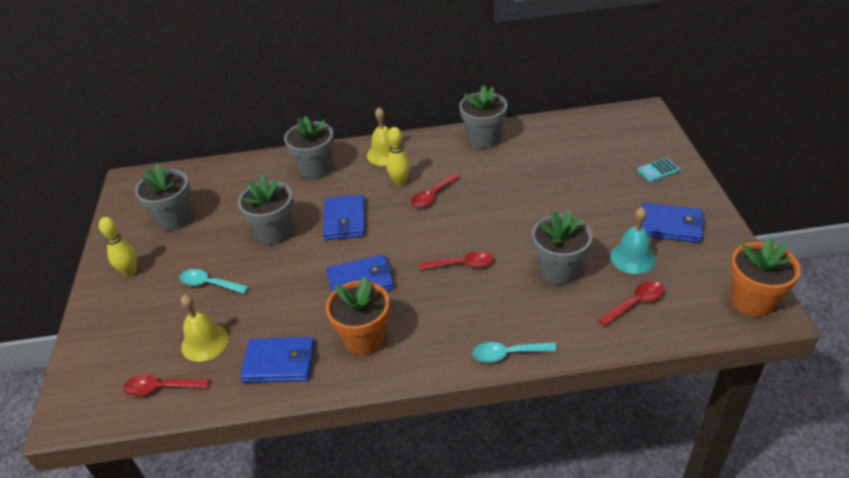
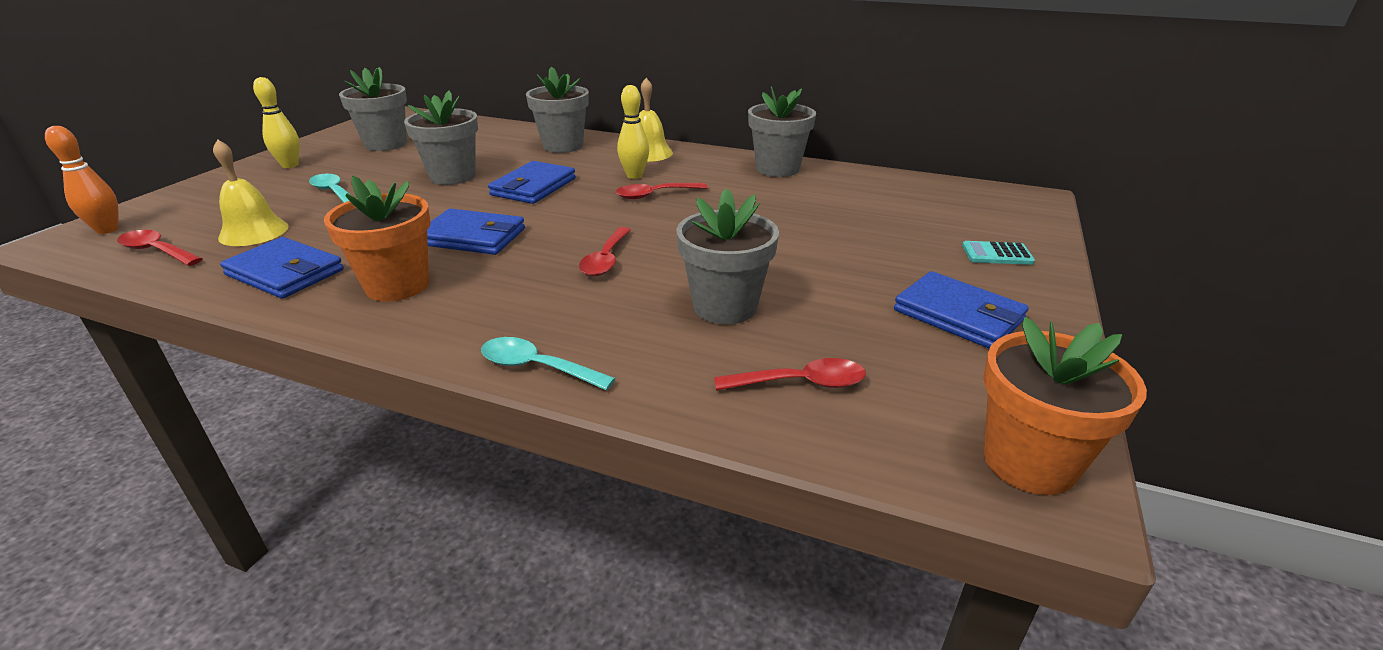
camera: 25 degrees right, 10 degrees down
(89, 389) = (107, 230): none -> orange bowling pin
(462, 264) = (606, 260): red spoon -> red spoon turned 75 degrees clockwise
(633, 257) = (855, 330): turquoise bell -> none

